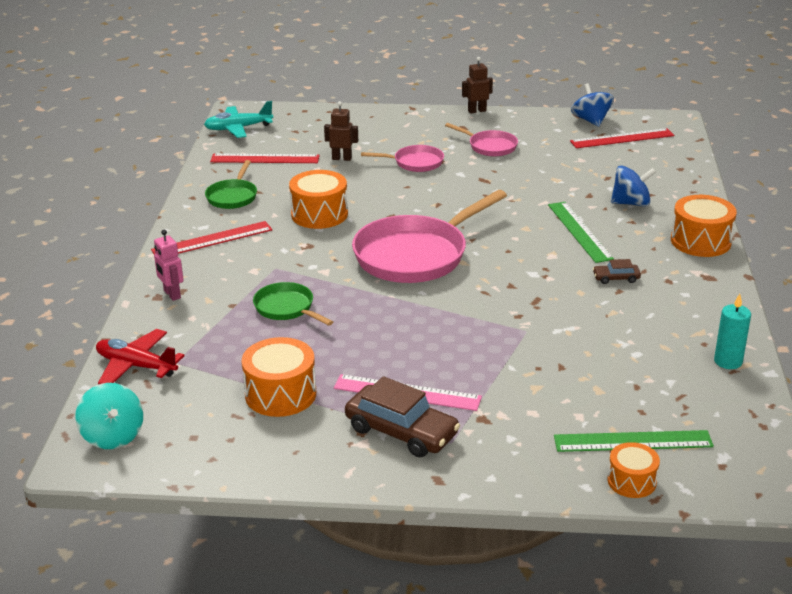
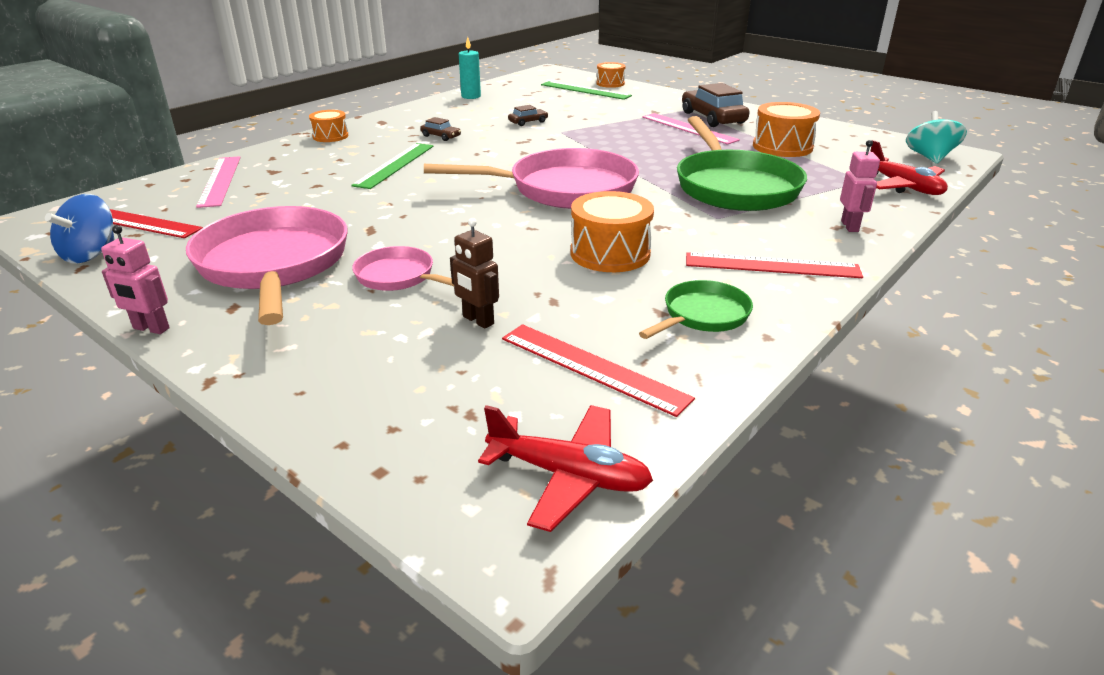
camera: 145 degrees left, 0 degrees up
(238, 128) = (568, 476): turquoise plane -> red plane
(287, 308) = (734, 187): green pan -> green pan, size x2.00
(477, 111) = (151, 329): brown robot -> pink robot
(490, 146) = (274, 265): pink pan -> pink pan, size x2.00
(581, 334) = (528, 122): none -> brown car
(631, 203) = (303, 169): blue spinning top -> none
(656, 175) = (220, 181): none -> pink ruler
(700, 241) = (330, 136): orange drum -> orange drum, size x0.62

